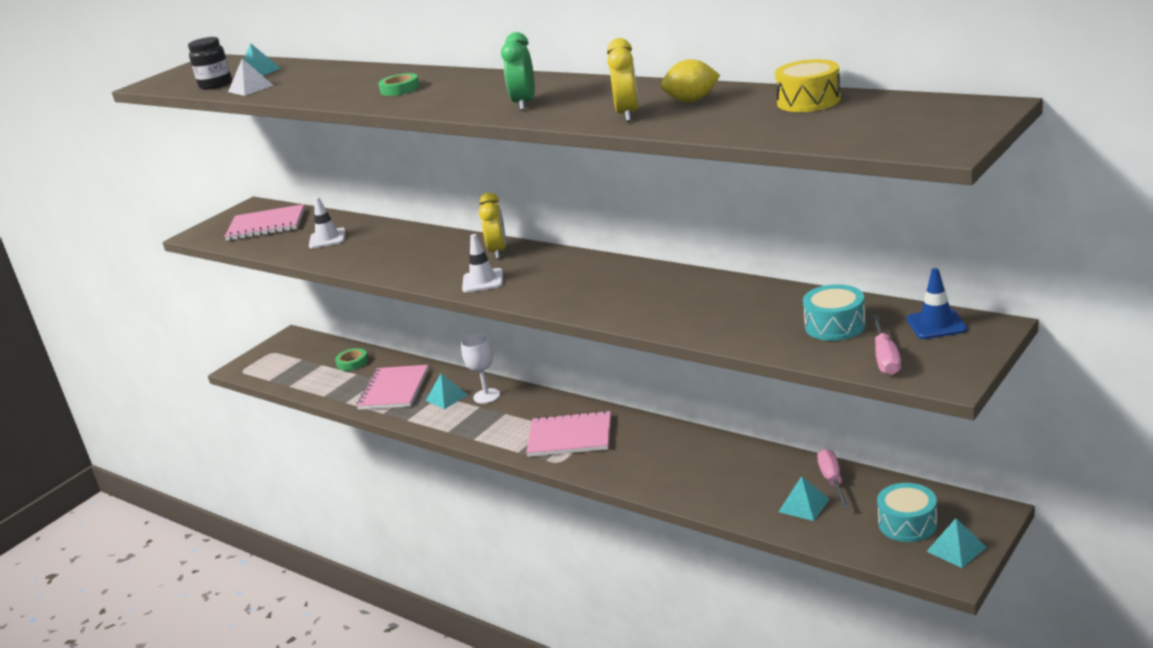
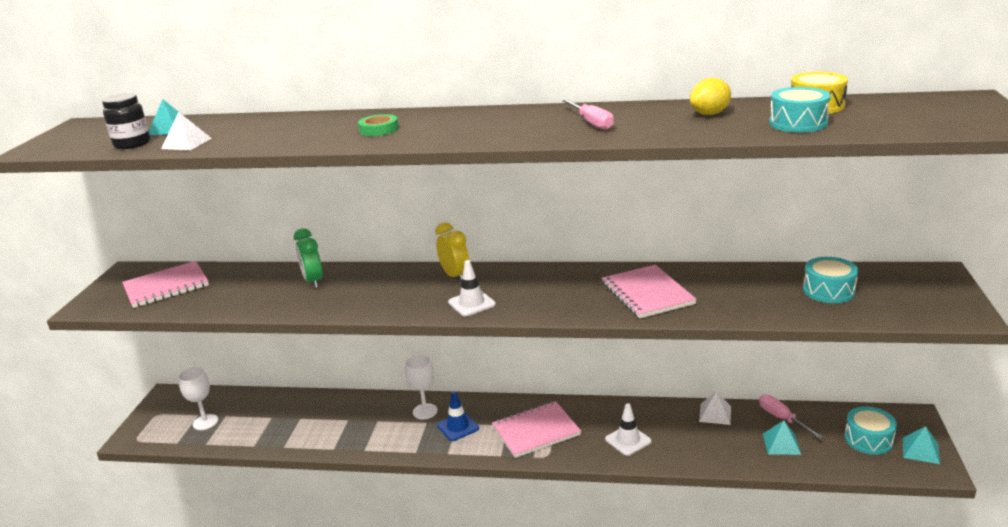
camera: 30 degrees left, 0 degrees up
(302, 367) = (205, 422): none -> white goblet
(327, 239) = (255, 289): white traffic cone -> white traffic cone (628, 440)
(352, 362) = (258, 407): green tape -> none
(394, 389) = (325, 424): pink notebook -> pink notebook (647, 293)
(446, 397) = (386, 421): turquoise pyramid -> none
(524, 104) = (546, 130): green clock -> green clock (313, 281)
(628, 115) = (672, 129): yellow clock -> none
(751, 120) = (798, 123): none -> turquoise drum
(764, 459) = (715, 414): none -> white pyramid
(885, 358) = (901, 309): pink screwdriver -> pink screwdriver (591, 123)
(936, 324) = (900, 277): blue traffic cone -> blue traffic cone (458, 427)

